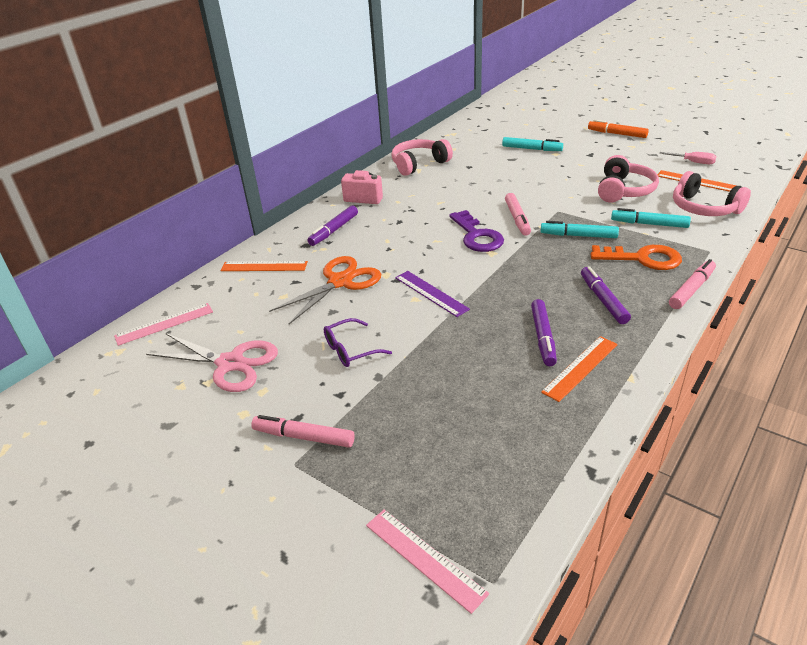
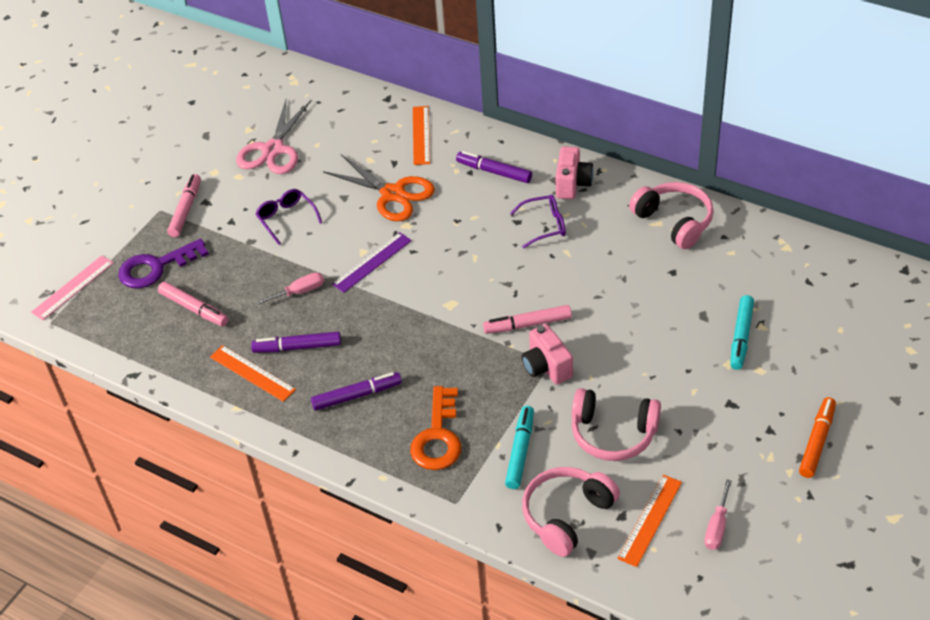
camera: 85 degrees right, 10 degrees up
(164, 324) = (329, 96): pink ruler -> none
(407, 210) = (545, 225): none -> purple glasses
(464, 338) = (299, 292): none -> pink screwdriver
(477, 236) = (485, 290): purple key -> purple key (156, 267)
(562, 212) = (546, 367): none -> pink camera
(578, 236) = (489, 381): turquoise marker -> none
(691, 289) = (375, 473): pink marker -> pink marker (194, 309)

